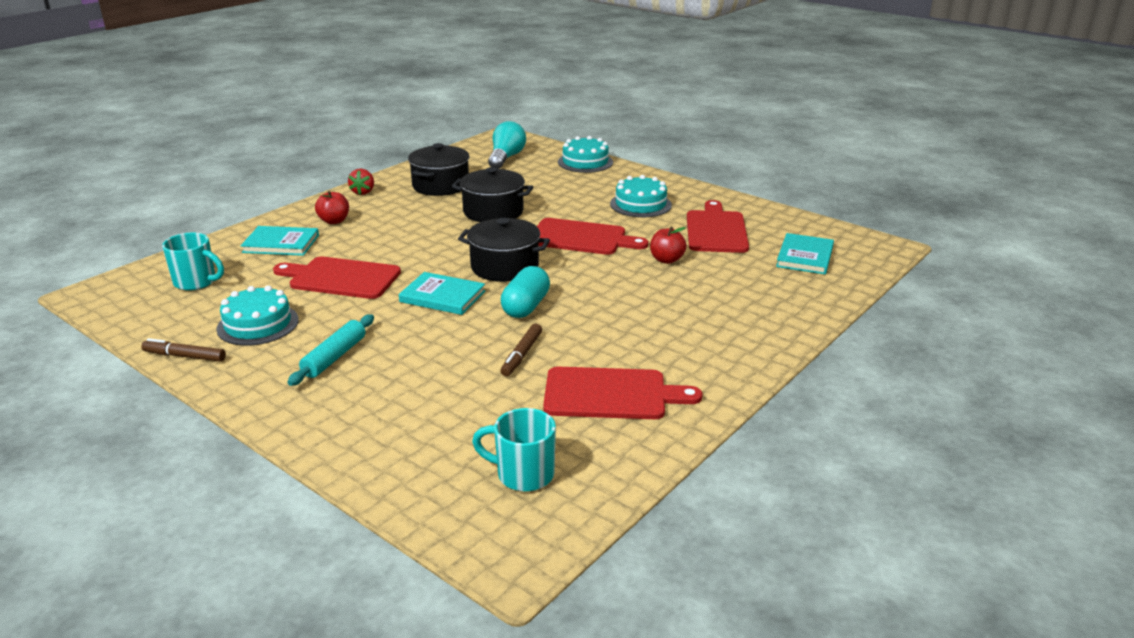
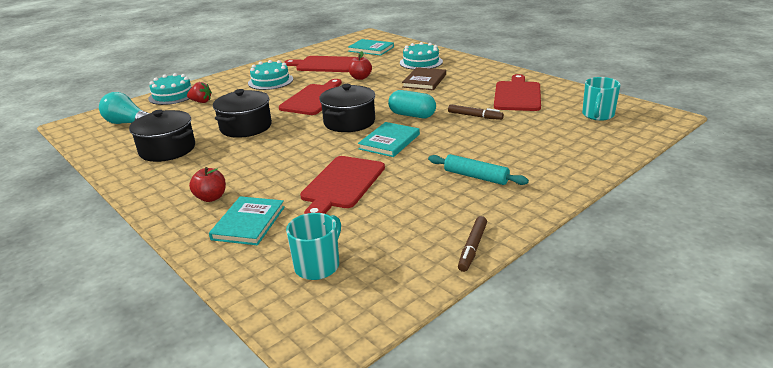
camera: 80 degrees left, 0 degrees up
(258, 324) = (418, 216): turquoise cake -> turquoise cake (421, 62)
(363, 192) = (147, 187): red strawberry -> red strawberry (201, 102)
(663, 309) = (424, 81): none -> brown book

